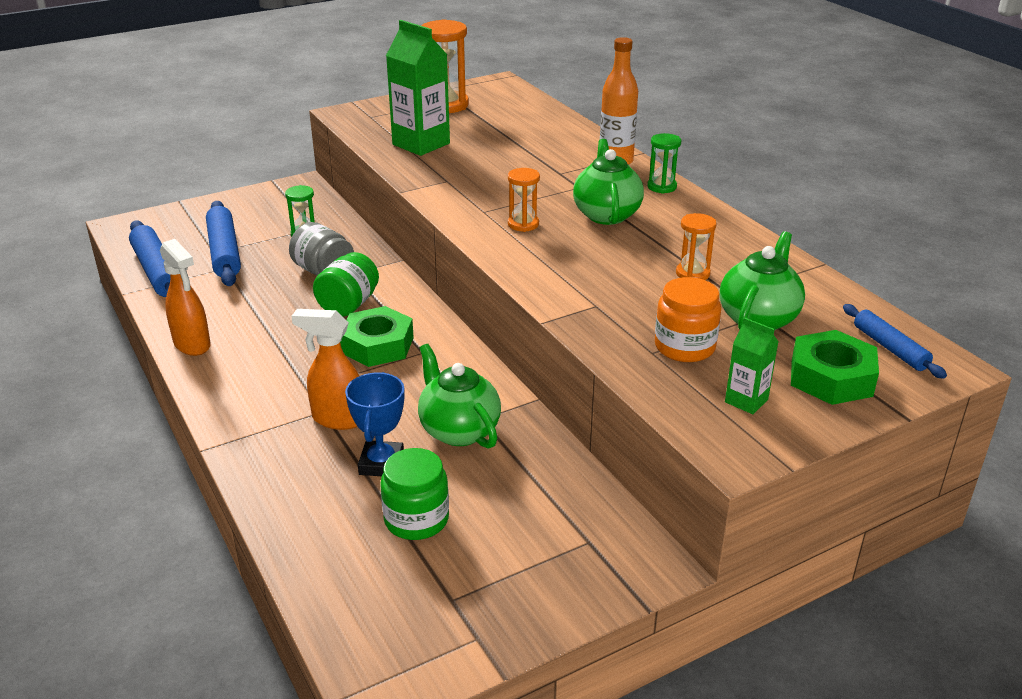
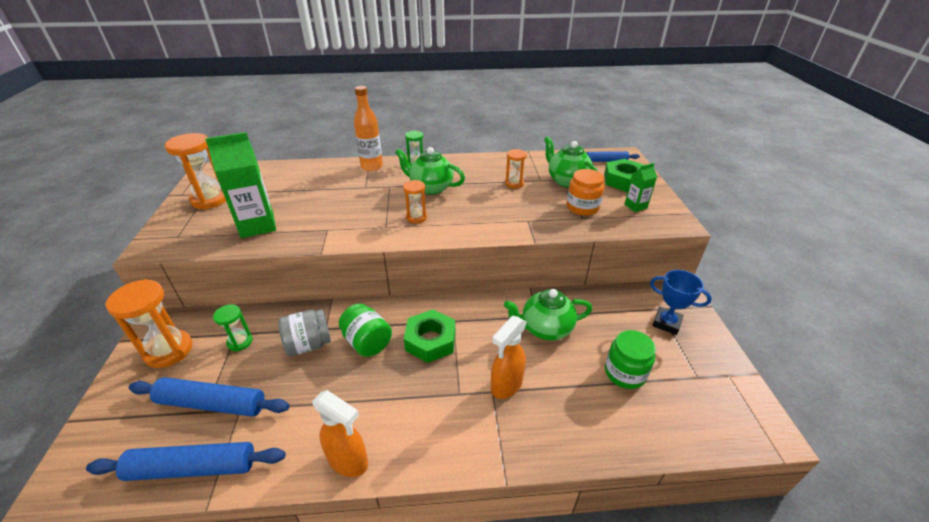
camera: 65 degrees left, 5 degrees up
(192, 345) = (348, 461): orange spray bottle -> orange spray bottle turned 45 degrees clockwise
(273, 206) = (169, 350): none -> orange hourglass
(381, 463) = (564, 375): blue trophy -> blue trophy (666, 323)

